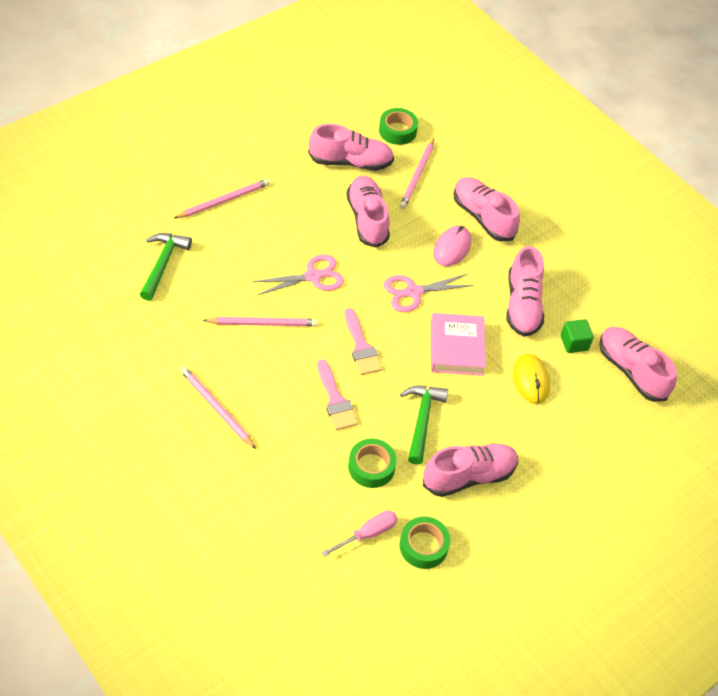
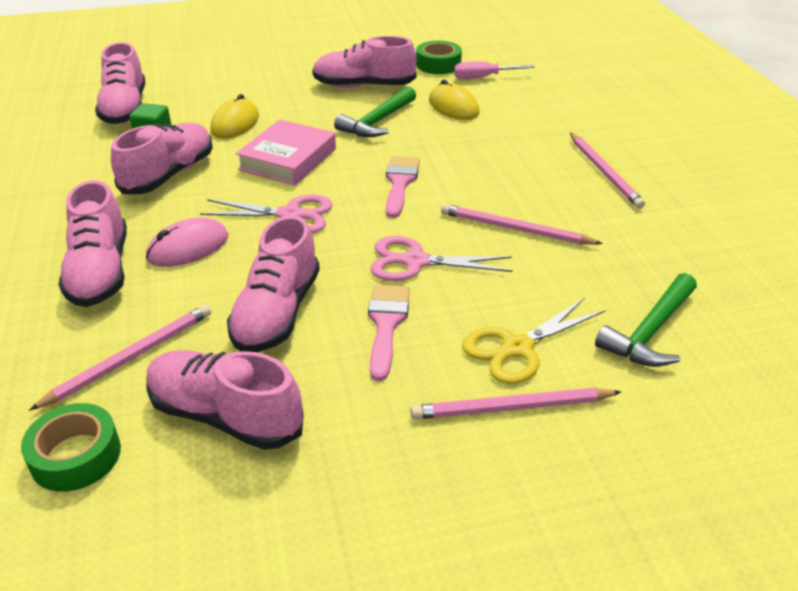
camera: 150 degrees left, 15 degrees down
(232, 234) = (517, 348): none -> yellow scissors
(336, 400) = (460, 151): pink brush -> pink brush (386, 324)
(371, 467) = (453, 107): green tape -> yellow mouse

